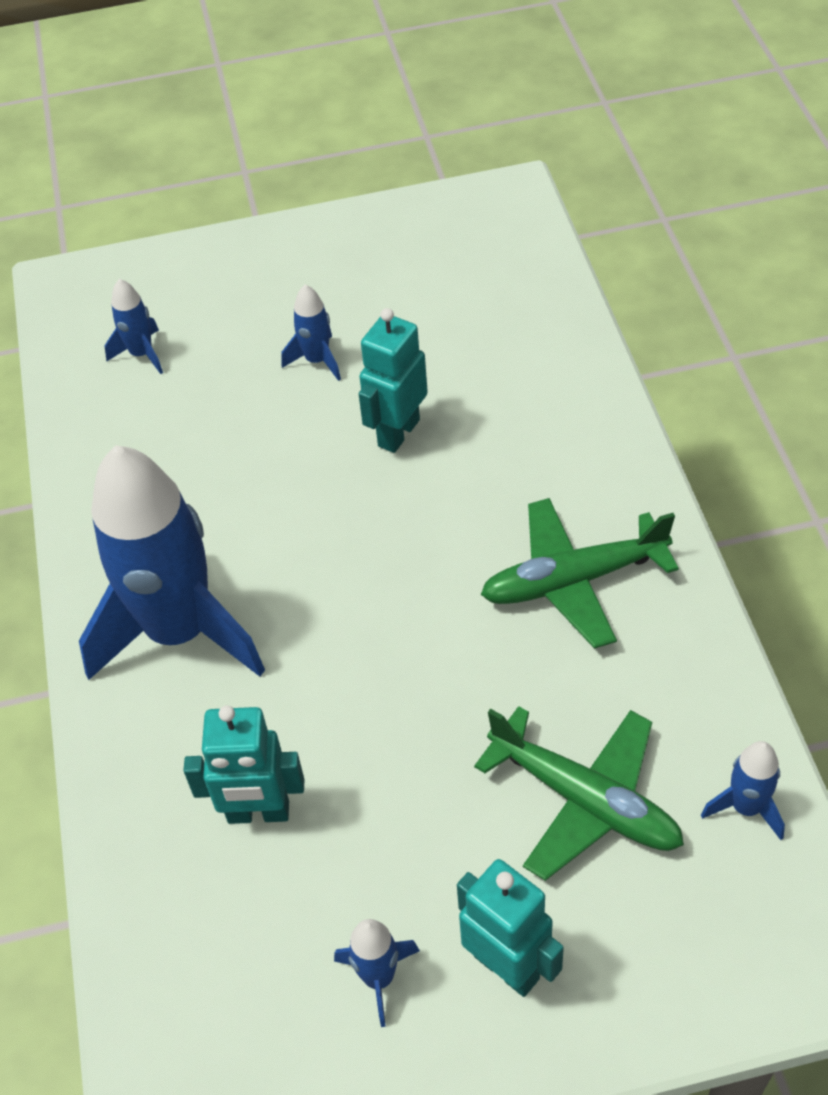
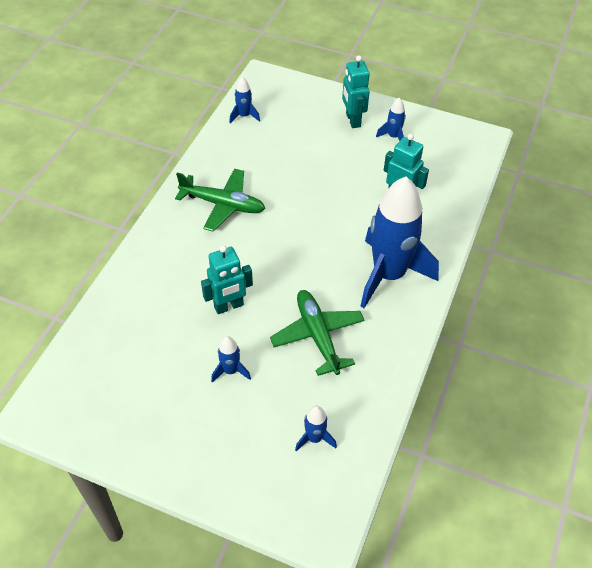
camera: 150 degrees left, 0 degrees up
(585, 800) = (290, 143): green plane -> green plane (318, 335)

